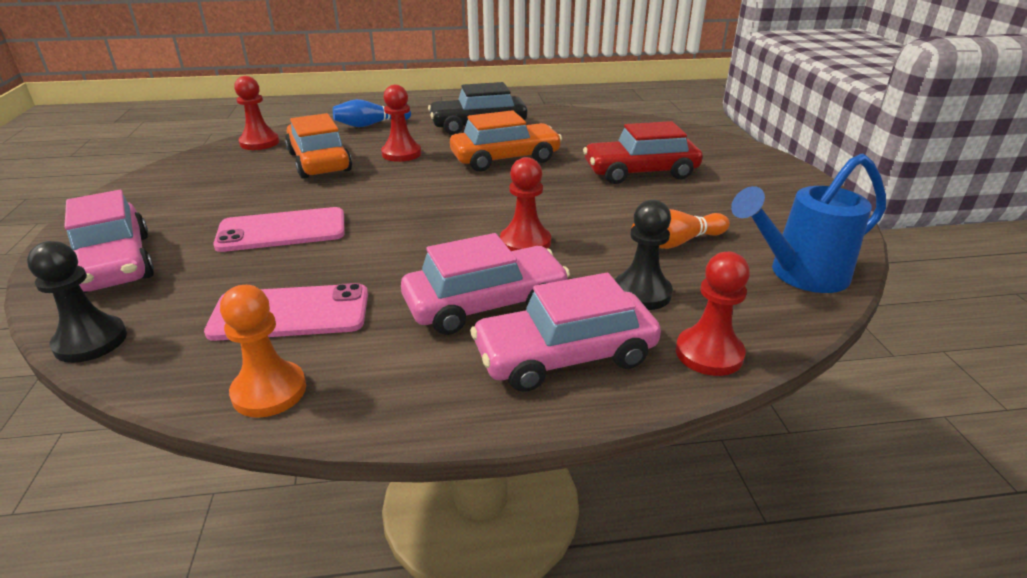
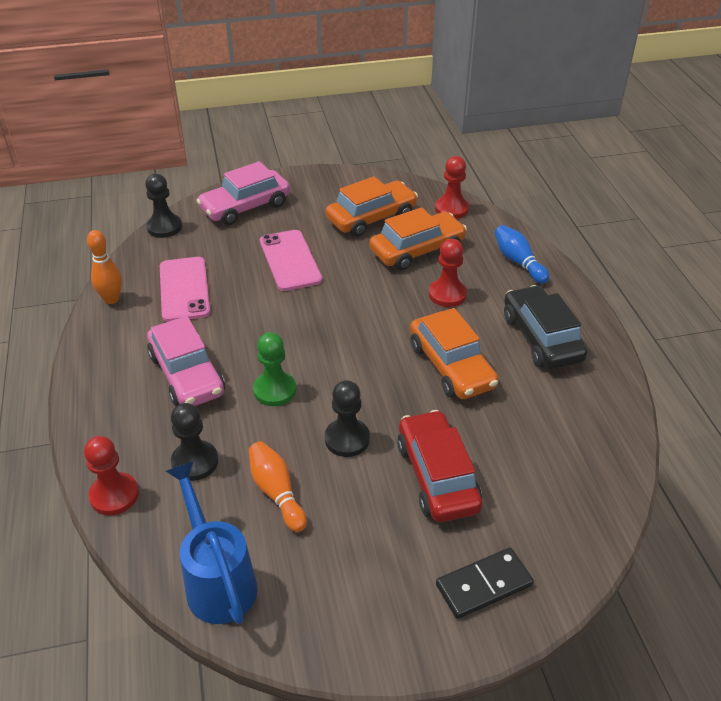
camera: 85 degrees right, 10 degrees up
(235, 180) = (371, 218): none -> orange car
(269, 391) = (112, 299): orange pawn -> orange bowling pin
(525, 243) = (275, 390): red pawn -> green pawn
(565, 356) = (123, 417): pink car -> none
(599, 206) = (347, 439): none -> black pawn
(744, 164) = (483, 585): none -> black domino

